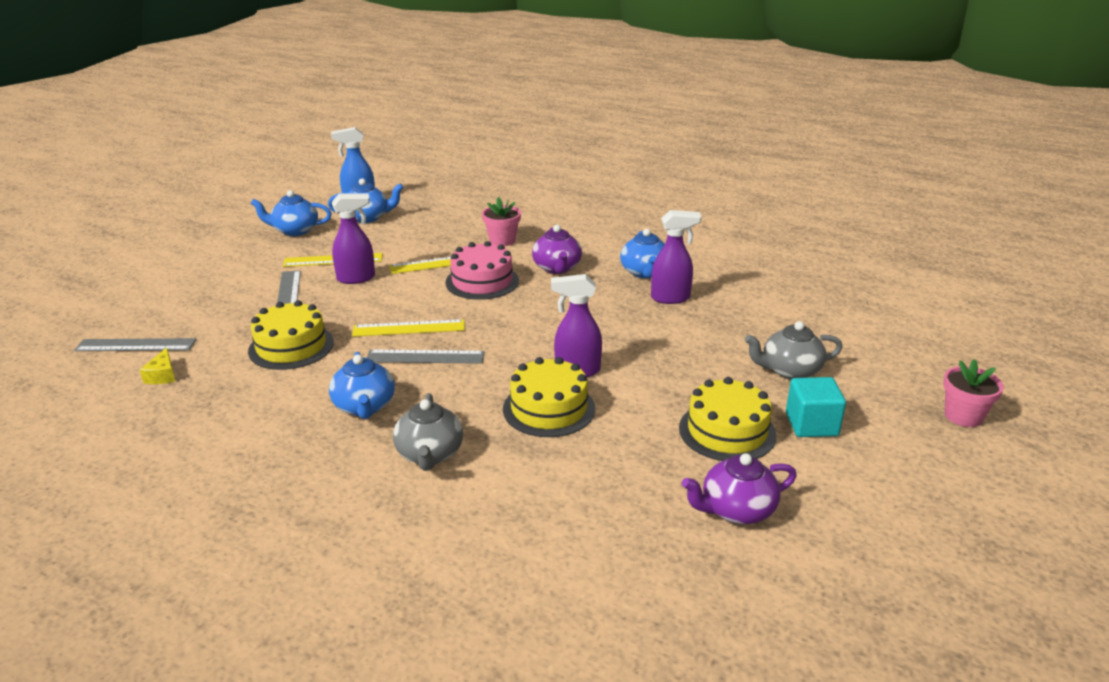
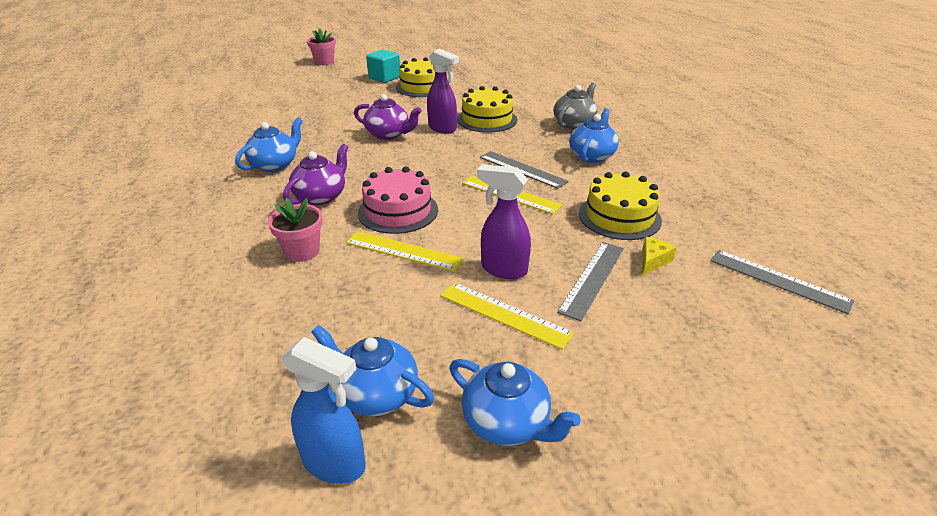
camera: 140 degrees left, 5 degrees up
(163, 375) = (745, 234): yellow cheese -> yellow cheese (653, 261)
(671, 298) = (305, 142): purple spray bottle -> none
(736, 510) = (468, 72): purple teapot -> purple teapot (388, 134)
(790, 370) = (343, 92): grey teapot -> none

